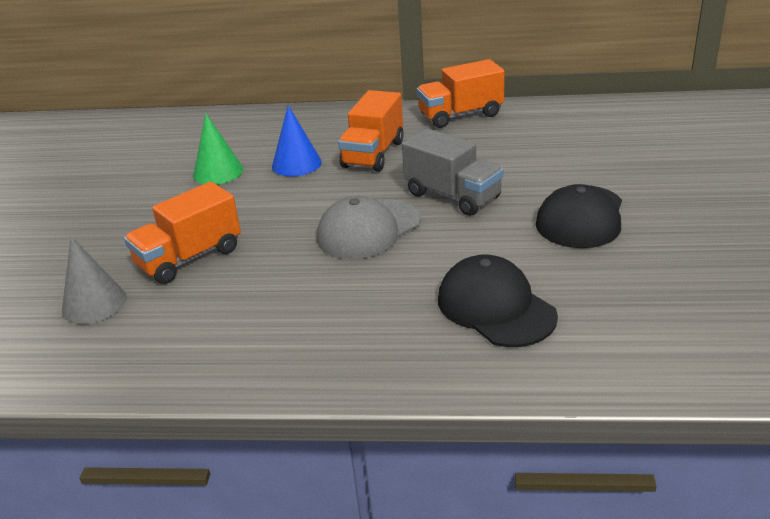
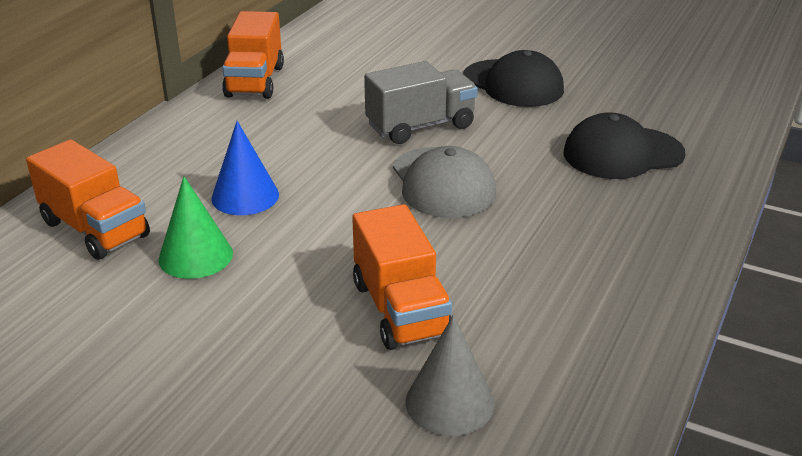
camera: 70 degrees left, 0 degrees up
(373, 154) = (282, 146): orange truck -> orange truck (95, 229)

